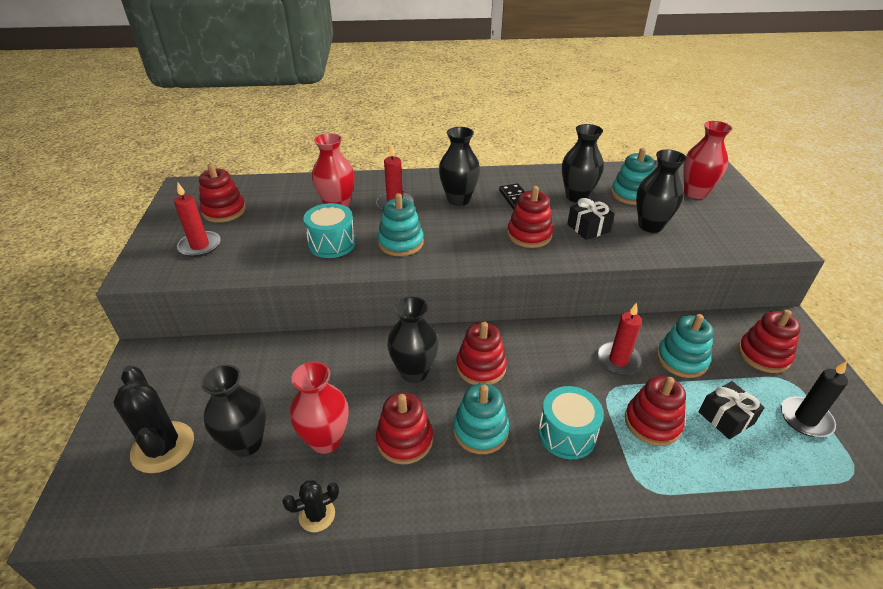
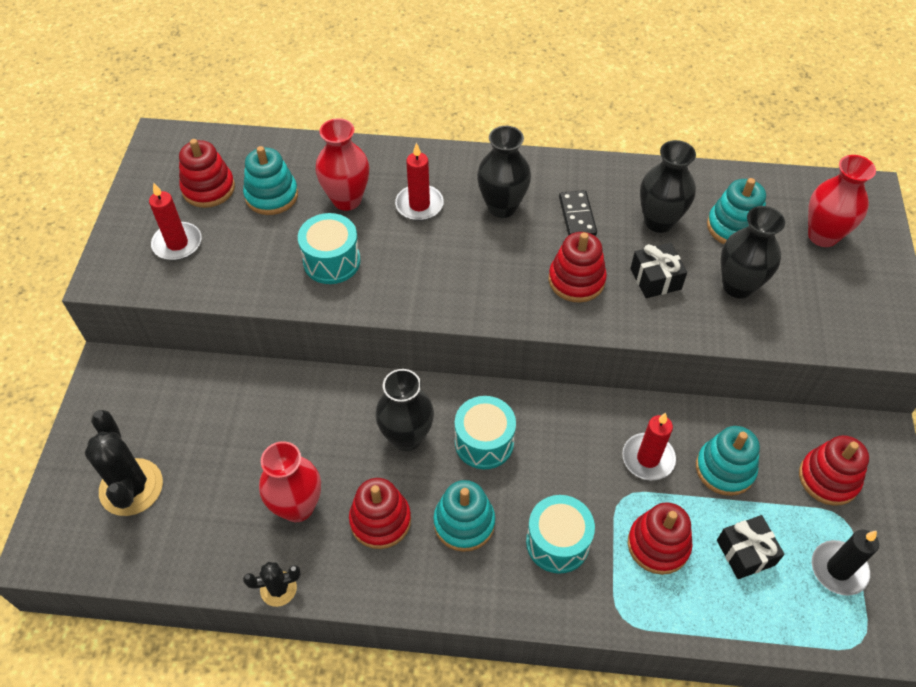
camera: 10 degrees right, 15 degrees up
(246, 443) = (215, 497): black vase -> none
(401, 243) = (414, 271): turquoise stacking toy -> turquoise stacking toy (271, 196)
(481, 367) = (484, 442): red stacking toy -> turquoise drum

